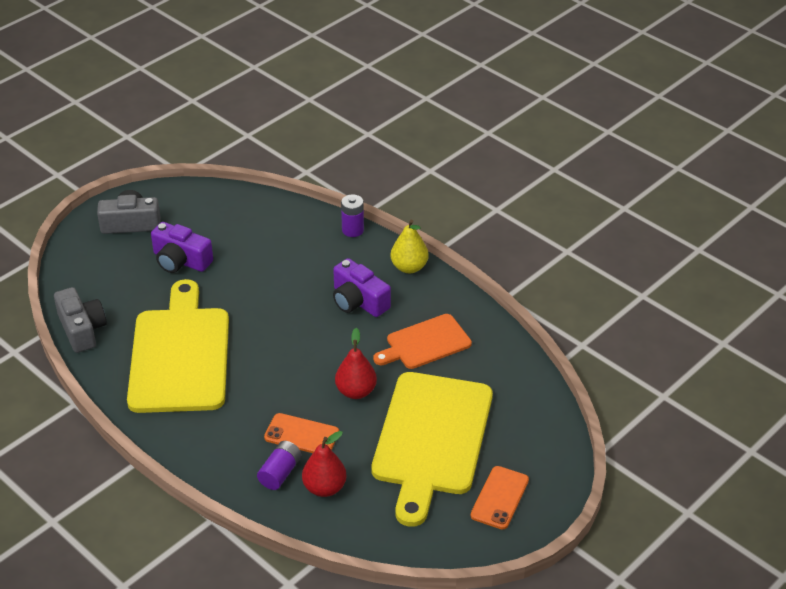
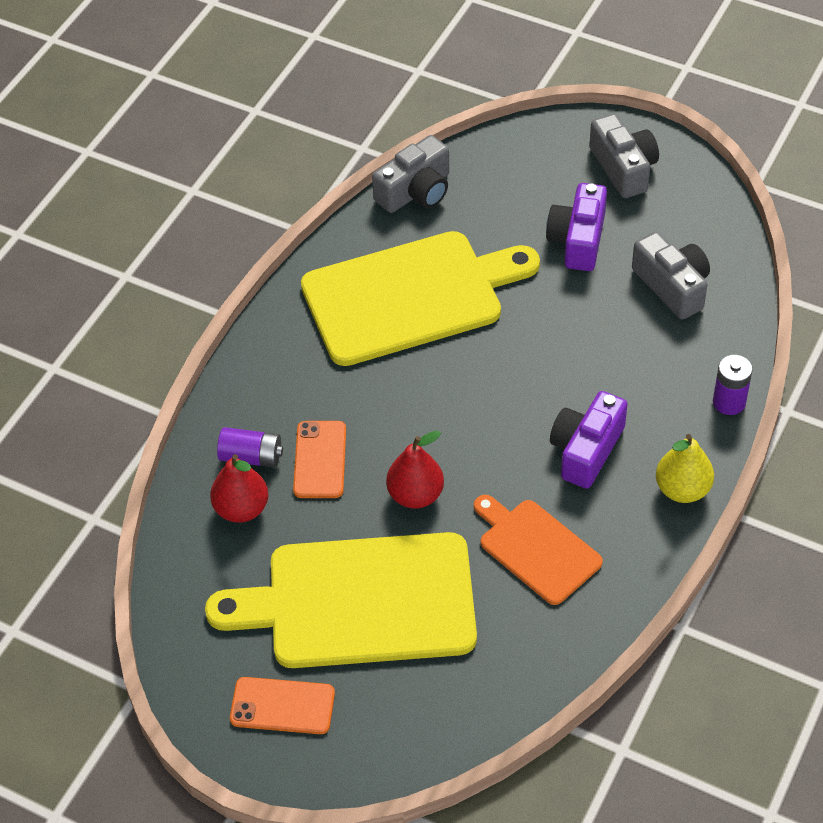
camera: 75 degrees right, 10 degrees up
(247, 229) = (672, 286): none -> grey camera

